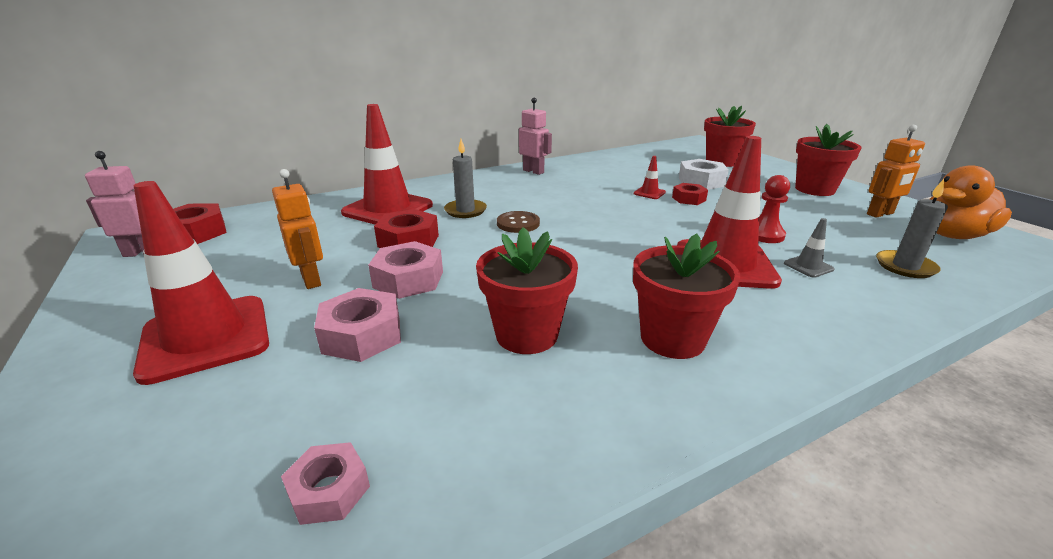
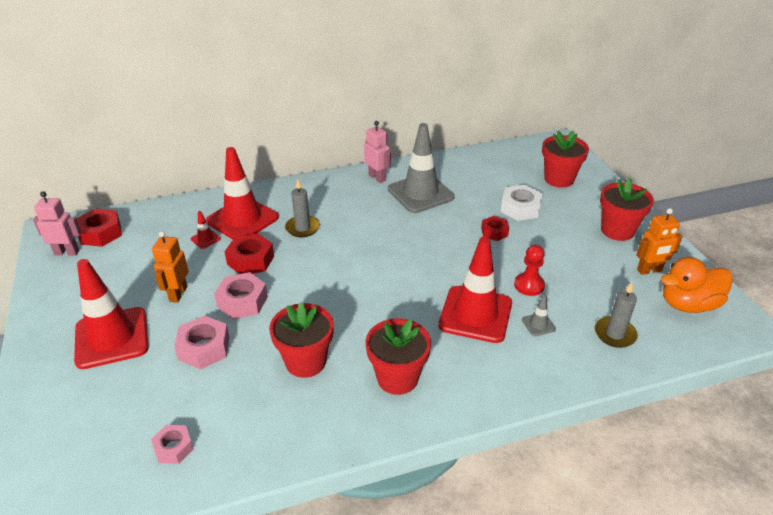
camera: 10 degrees right, 10 degrees up
(311, 280) = (178, 294): orange robot -> orange robot turned 150 degrees counterclockwise
(518, 223) = (338, 249): brown button -> none
(587, 178) = (420, 193): none -> grey traffic cone
(649, 193) = (464, 220): red traffic cone -> red traffic cone (205, 239)

